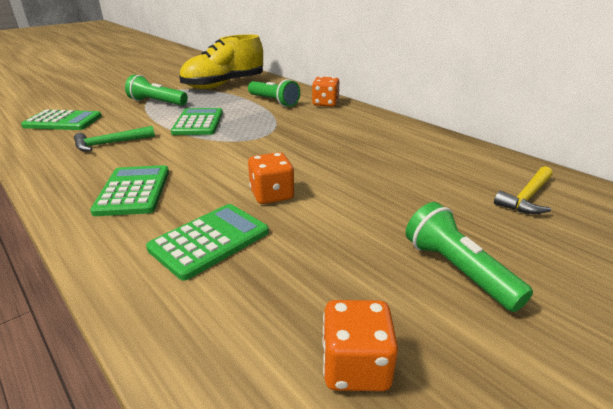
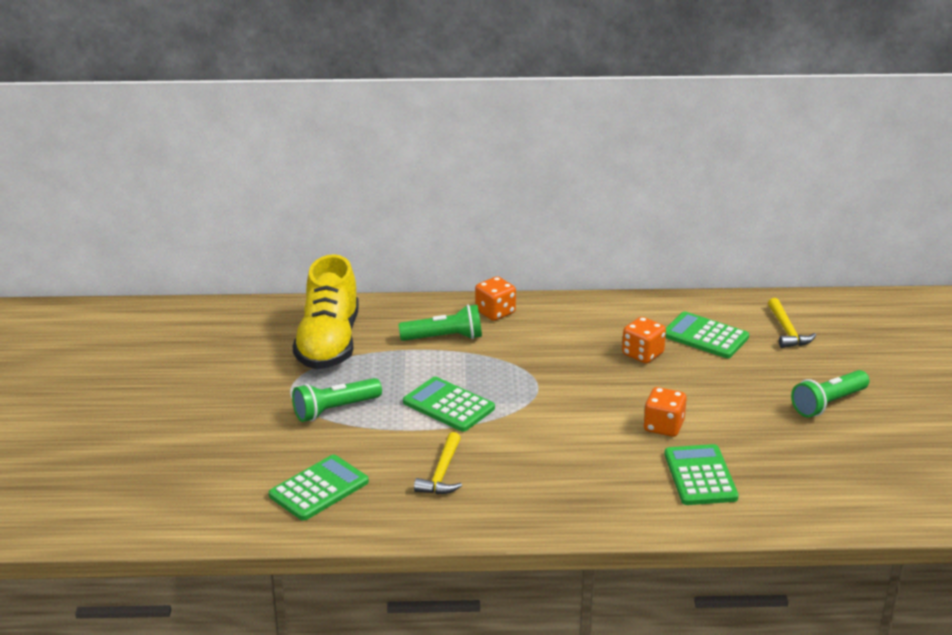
camera: 50 degrees left, 0 degrees up
(110, 143) = (442, 473): green hammer -> yellow hammer
(133, 191) = (578, 487): green calculator -> green calculator (705, 336)
(355, 366) = (863, 473): orange dice -> orange dice (642, 354)
(457, 270) = (828, 404): green flashlight -> green flashlight turned 45 degrees counterclockwise

